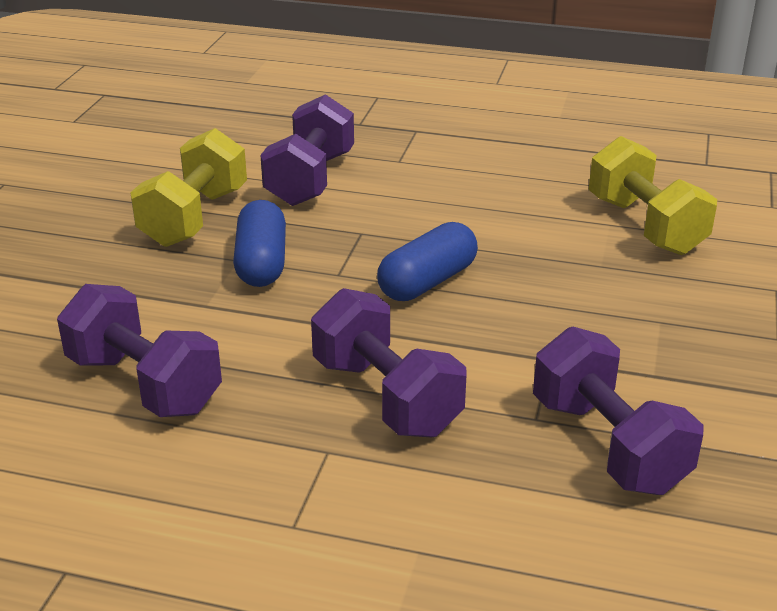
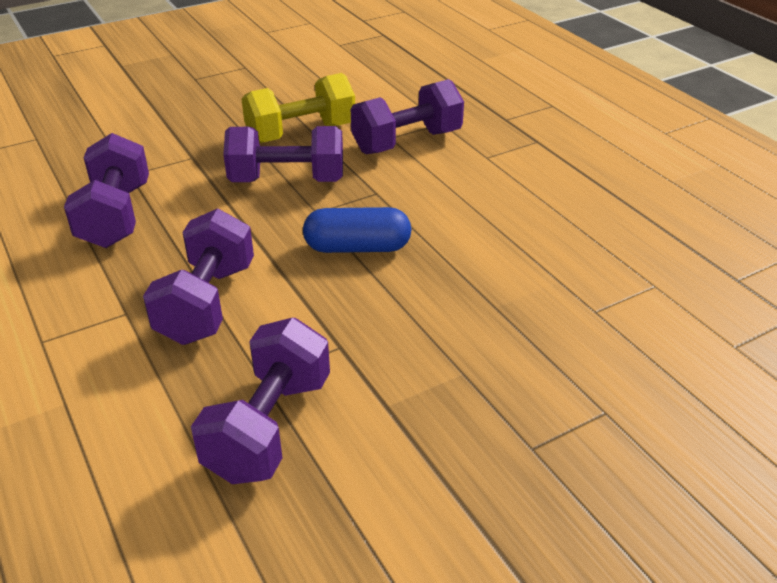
camera: 45 degrees right, 5 degrees up
(261, 263) = (287, 180): blue capsule -> purple dumbbell
(645, 226) = (585, 298): yellow dumbbell -> none

